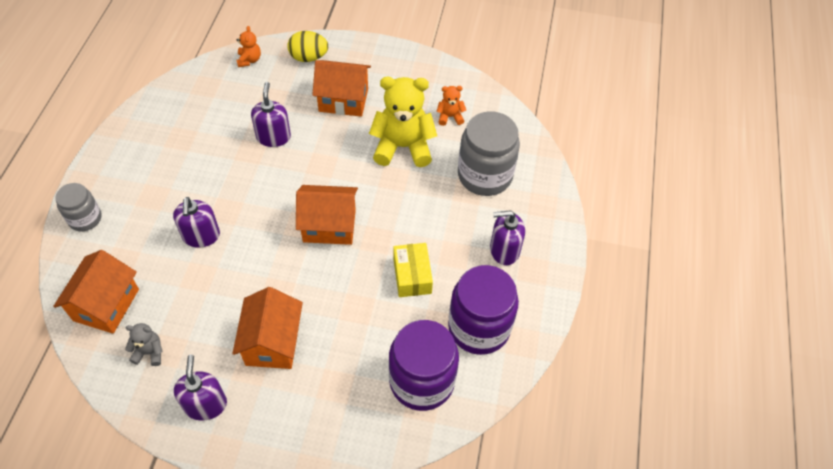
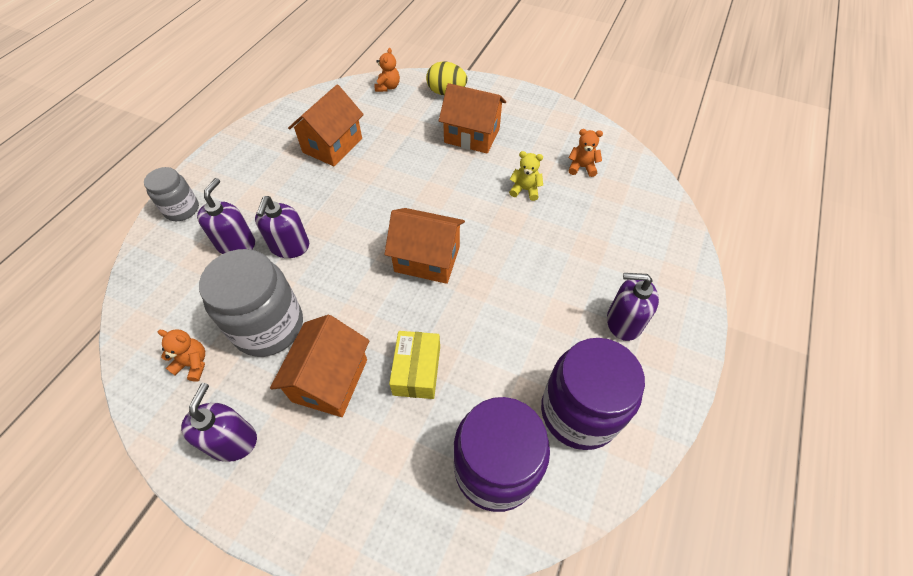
camera: 15 degrees right, 0 degrees up
(106, 305) = (168, 301): orange house -> orange house (332, 145)
(149, 352) = (193, 364): grey teddy bear -> orange teddy bear
(273, 137) = (392, 160): purple soap dispenser -> purple soap dispenser (236, 244)
(403, 147) = (525, 190): yellow teddy bear -> yellow teddy bear, size x0.46
(412, 275) = (508, 332): yellow box -> yellow box (417, 370)
(484, 175) = (612, 233): grey jar -> grey jar (268, 326)

